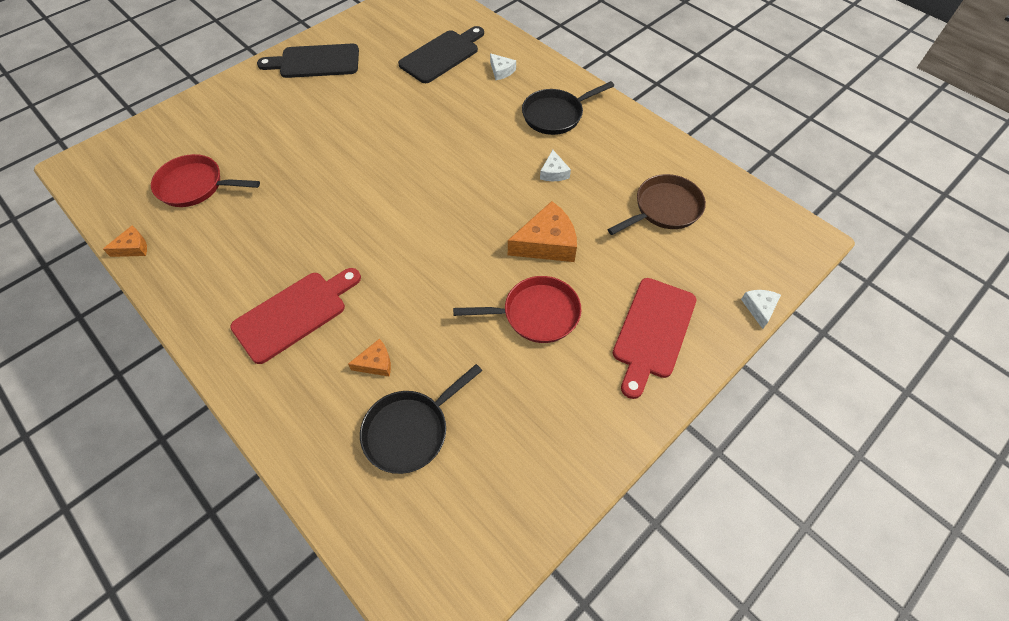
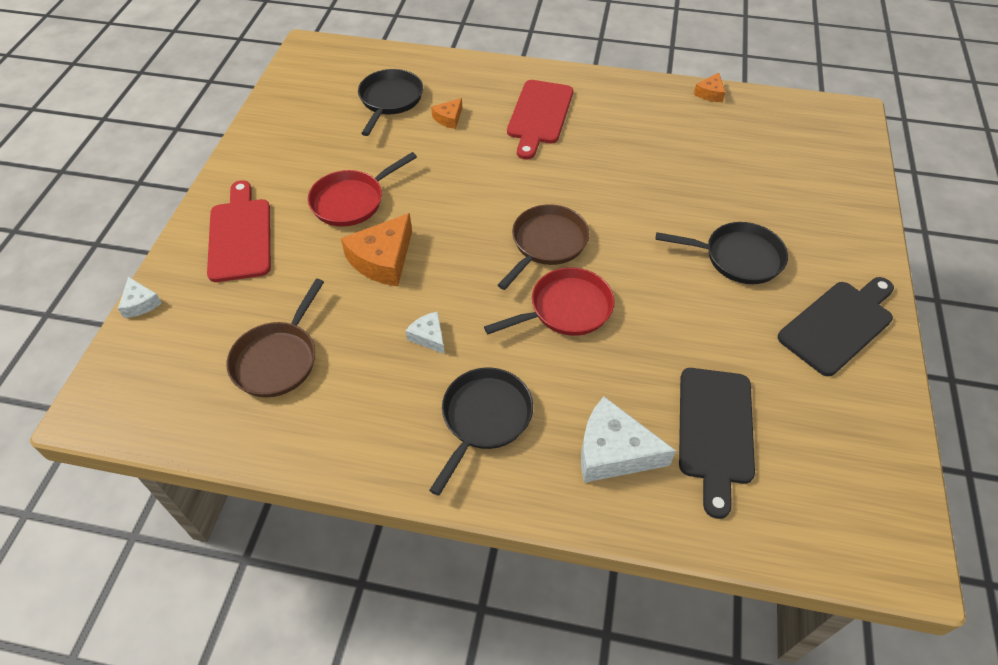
camera: 145 degrees right, 5 degrees down
(195, 186) = (739, 148): red pan -> red pan (565, 309)
(314, 118) = (737, 257): none -> black pan
(420, 191) = (546, 244): none -> brown pan
(501, 71) = (613, 451): white cheese -> white cheese, size x1.89

